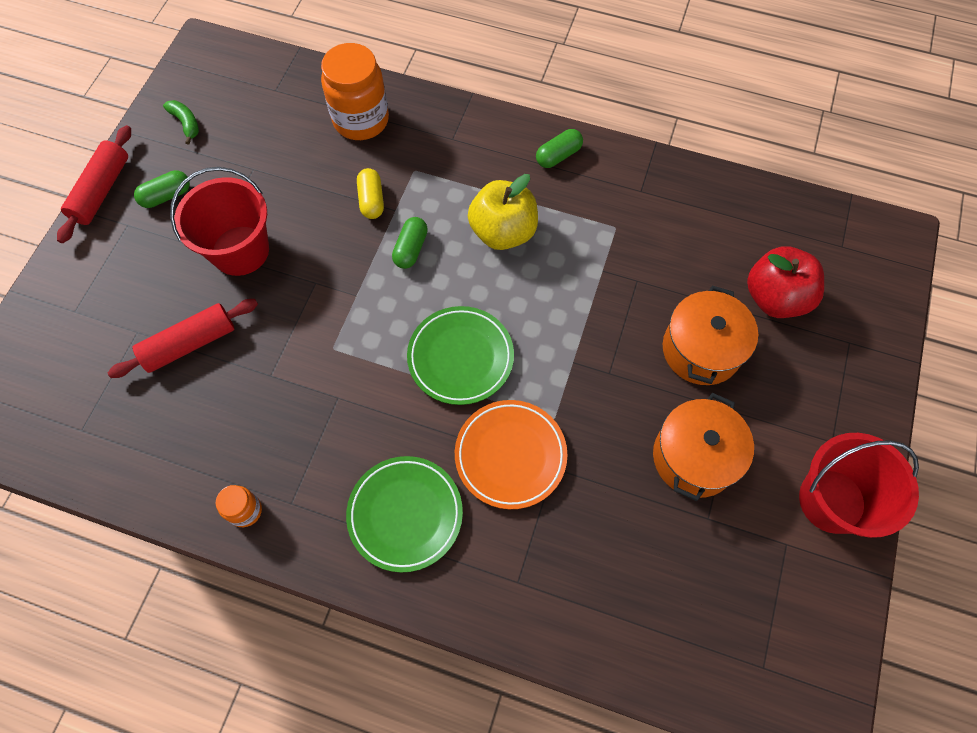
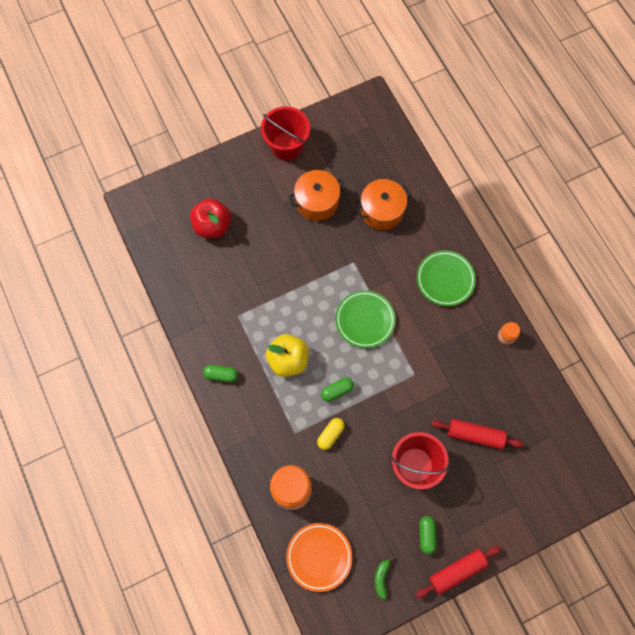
camera: 135 degrees left, 5 degrees up
(166, 196) = (426, 535): green capsule -> green capsule turned 75 degrees clockwise
(510, 455) = (384, 264): orange plate -> orange plate (319, 557)
(701, 350) = (266, 234): orange pot -> orange pot (382, 211)

